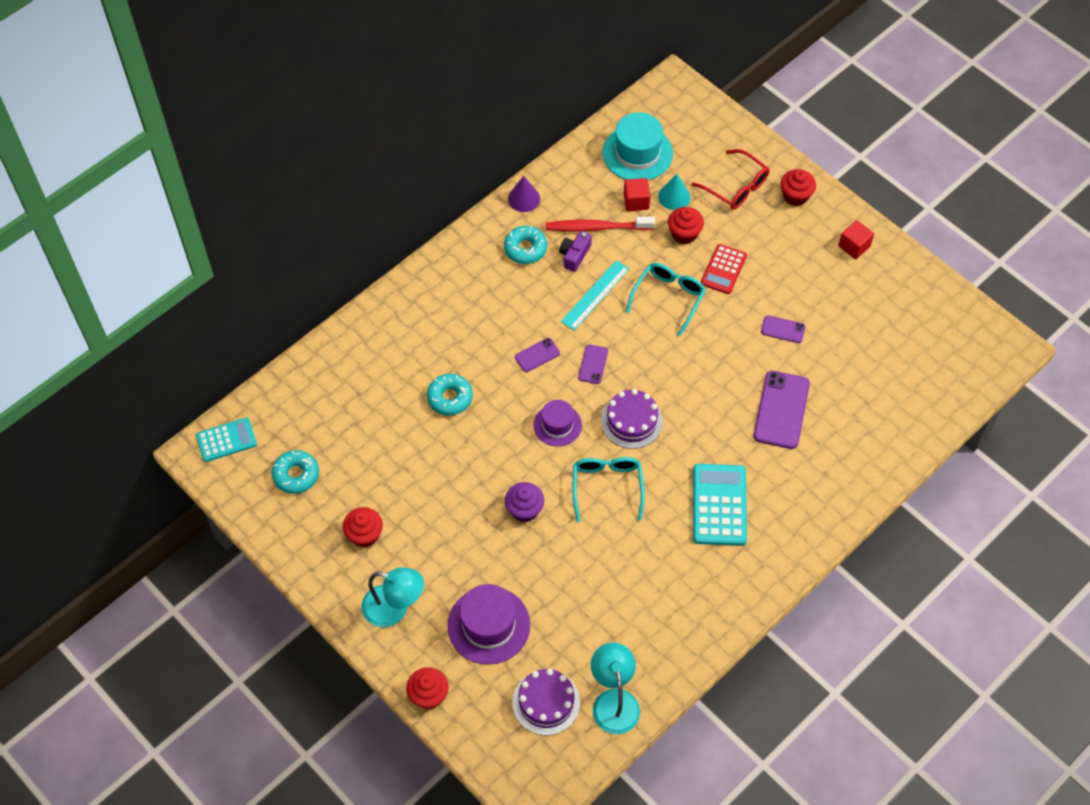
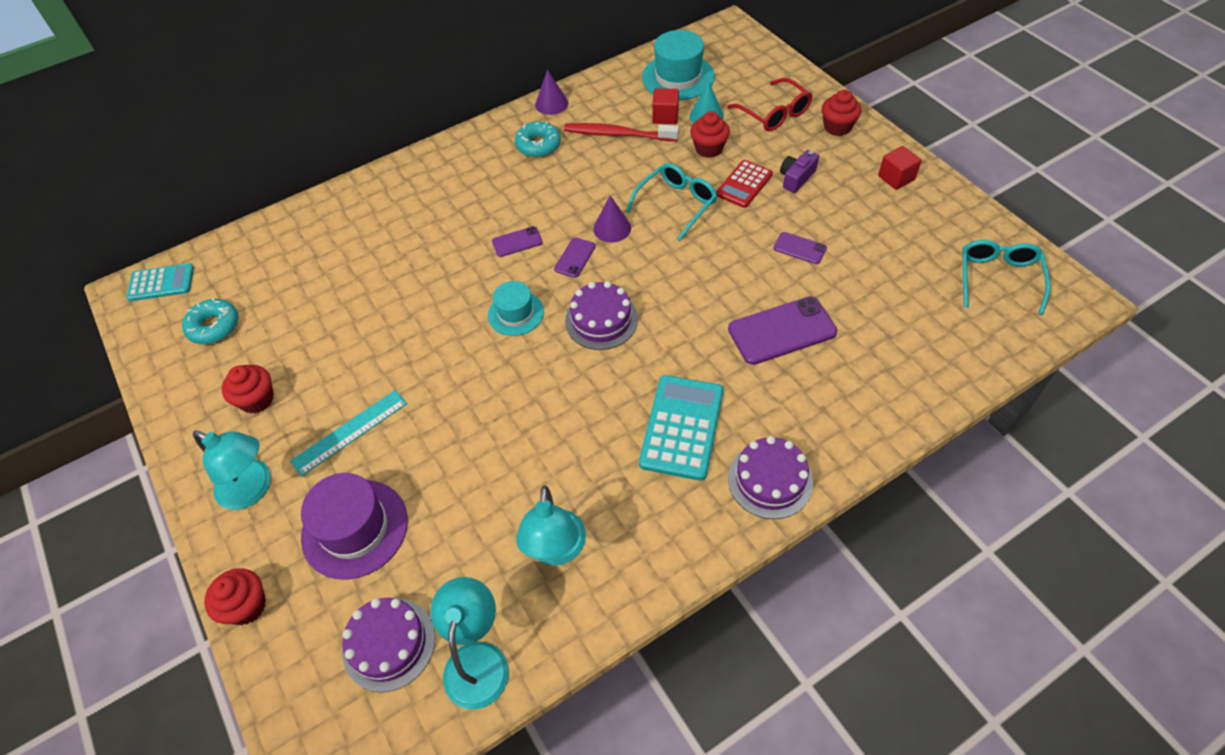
camera: 15 degrees right, 5 degrees down
(450, 398) = (408, 271): turquoise donut -> none
(524, 510) = (447, 398): purple cupcake -> none
(557, 425) = (515, 313): purple hat -> turquoise hat
(574, 255) = (587, 156): purple camera -> purple camera (796, 178)
(595, 295) = (597, 193): turquoise ruler -> turquoise ruler (349, 432)
(607, 486) = (551, 387): turquoise glasses -> turquoise glasses (998, 278)
(617, 330) = (612, 228): none -> purple cone
(648, 616) = (556, 550): none -> turquoise lamp
(781, 410) = (782, 331): purple phone -> purple phone turned 45 degrees clockwise
(794, 537) = (770, 480): none -> purple cake

